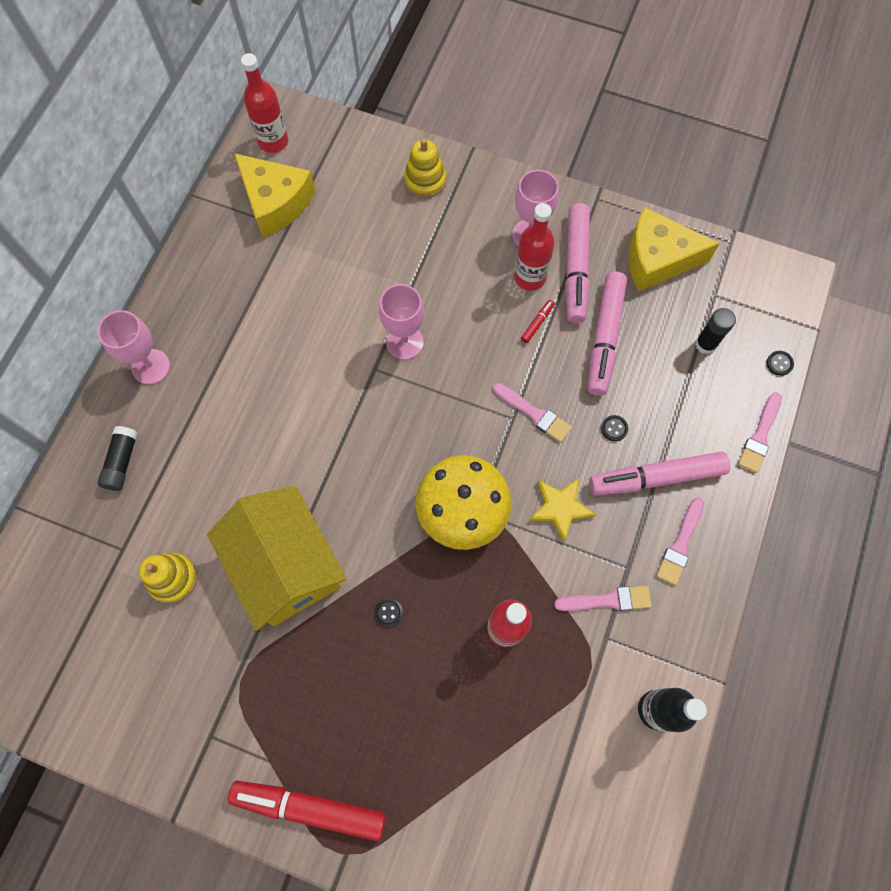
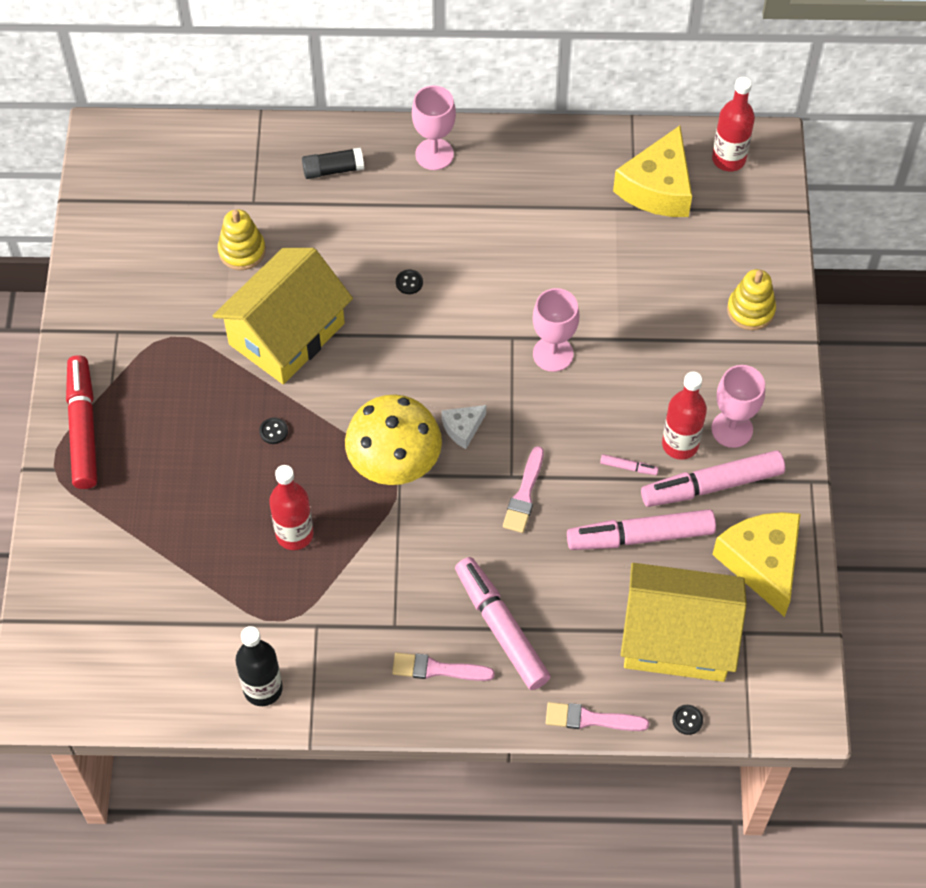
camera: 70 degrees right, 10 degrees down
(450, 441) = (463, 428): none -> white cheese
(537, 323) = (628, 467): red marker -> pink marker
(560, 508) = (433, 547): yellow star -> none
(607, 600) = (354, 616): pink brush -> none
(614, 428) = (539, 574): black button -> black button (409, 282)
(705, 344) = (677, 638): black glue stick -> yellow house

